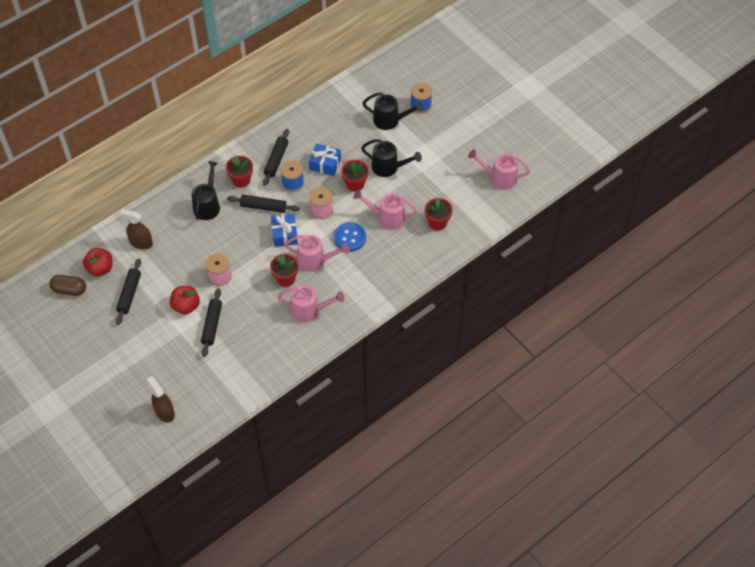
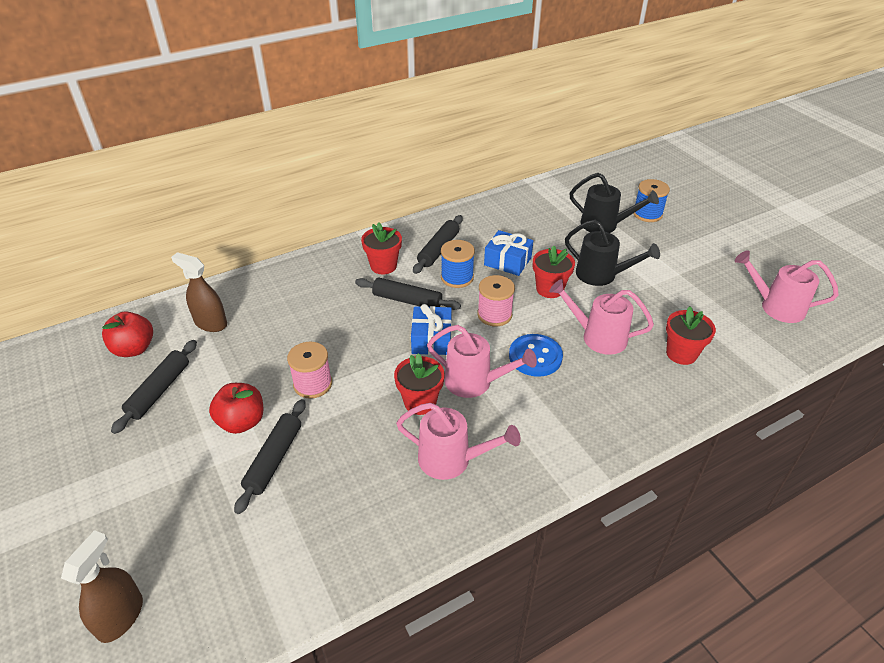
camera: 10 degrees right, 15 degrees down
(69, 290) = (71, 372): brown capsule -> none
(164, 412) = (121, 617): brown spray bottle -> brown spray bottle turned 45 degrees clockwise
(208, 205) = (326, 288): black watering can -> none

